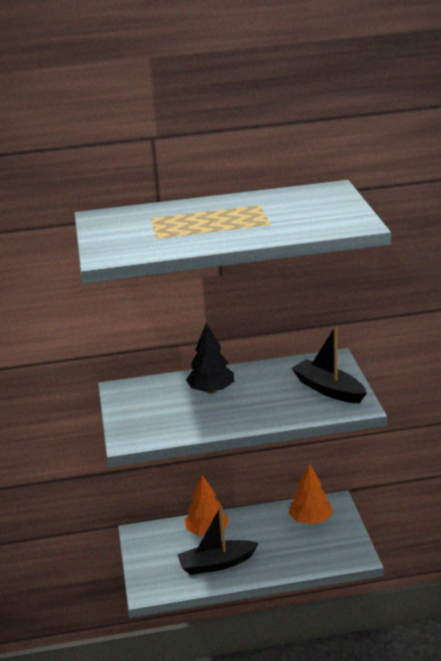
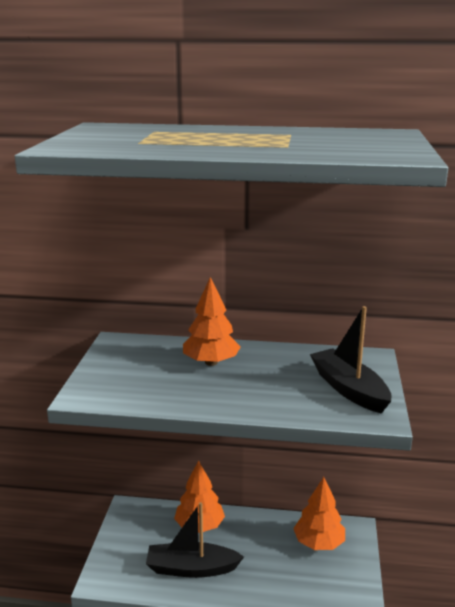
camera: 15 degrees right, 5 degrees down
(211, 390) = (211, 362): black tree -> orange tree

